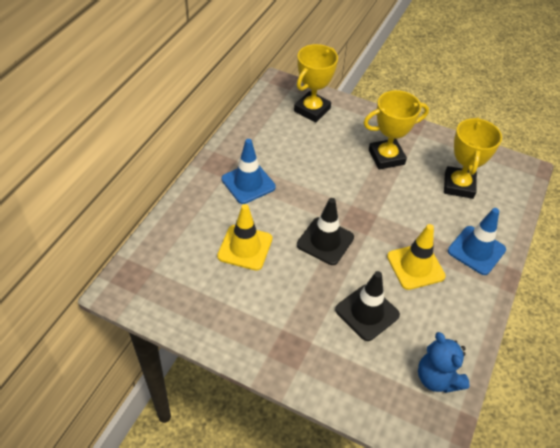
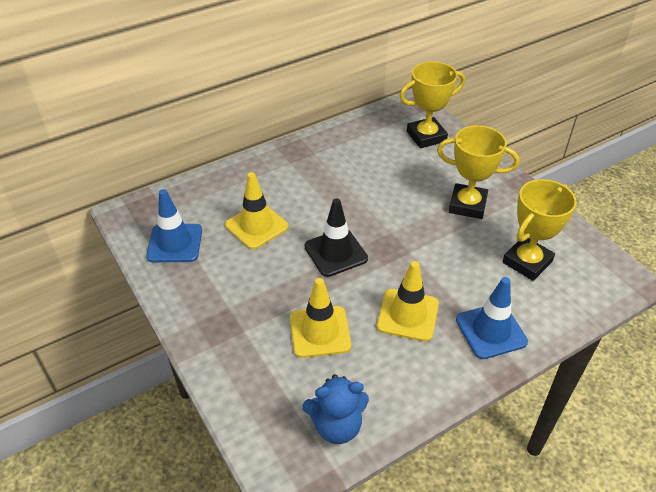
camera: 35 degrees right, 5 degrees down
(248, 183) = (307, 175): blue traffic cone -> blue traffic cone (175, 243)
(367, 312) = (320, 332): black traffic cone -> yellow traffic cone
(437, 378) = (337, 426): blue teddy bear -> blue teddy bear turned 105 degrees counterclockwise

